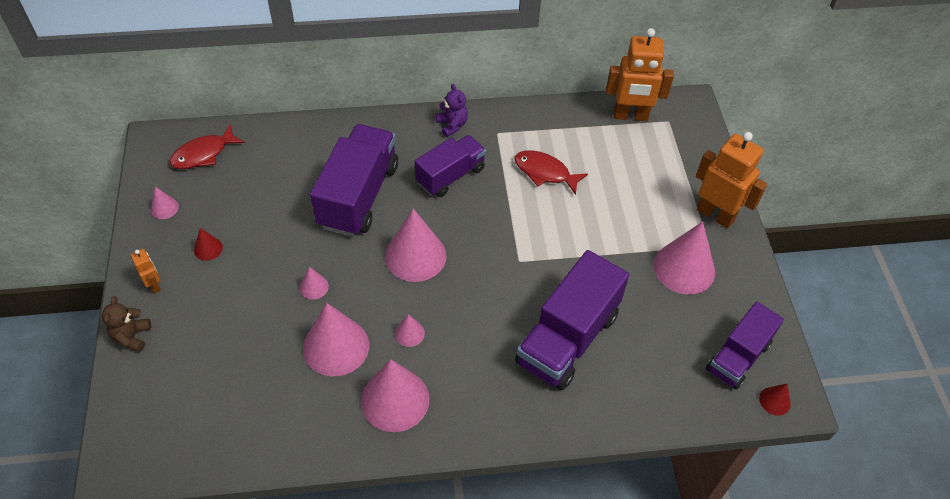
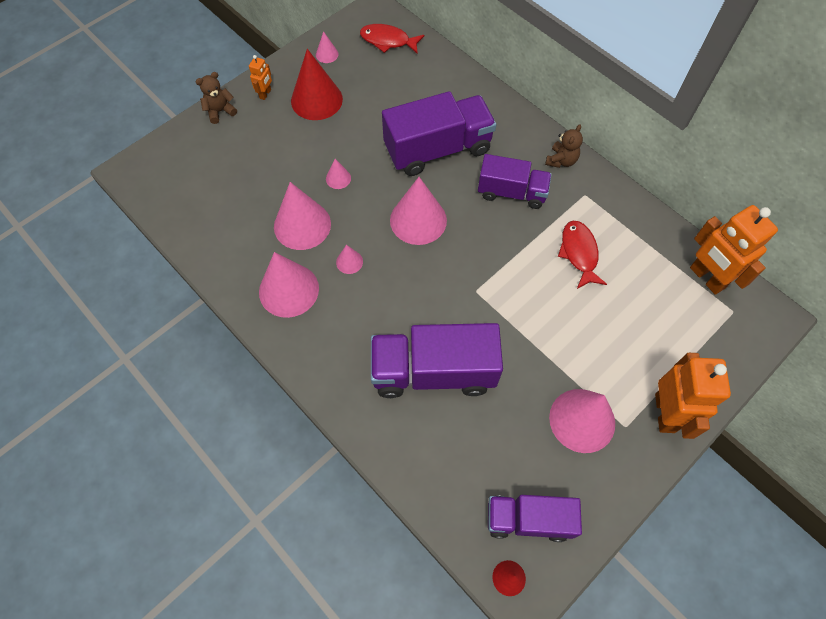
camera: 55 degrees right, 10 degrees up
(208, 249) = (316, 100): red cone -> red cone, size x2.18
(452, 125) = (561, 160): purple teddy bear -> brown teddy bear

